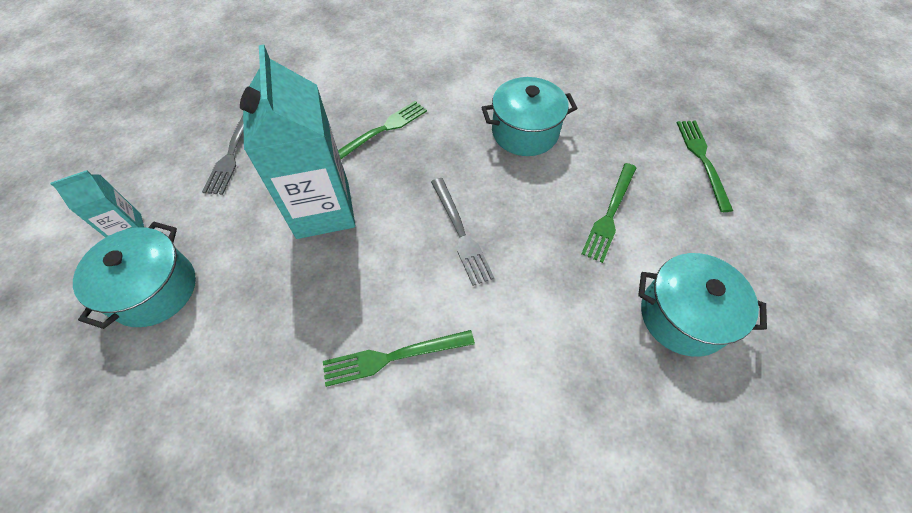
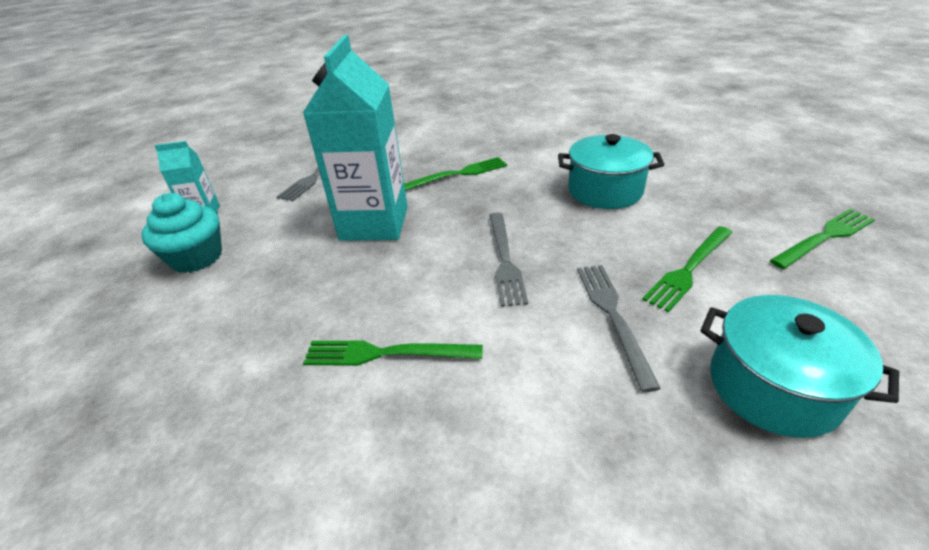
camera: 20 degrees right, 20 degrees down
(154, 289) = (197, 257): turquoise pot -> turquoise cupcake
(563, 276) = (613, 316): none -> grey fork
(702, 160) = (825, 237): green fork -> green fork turned 45 degrees clockwise

